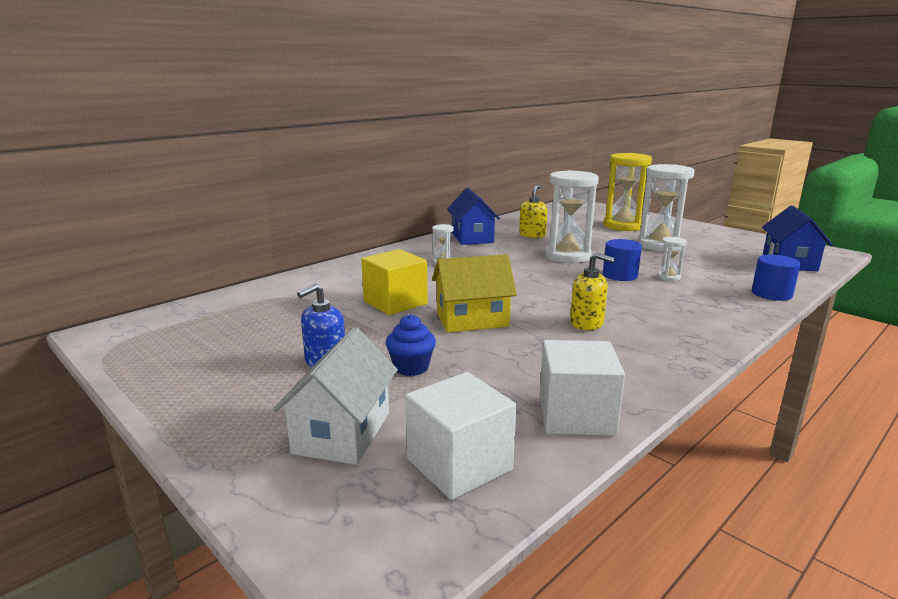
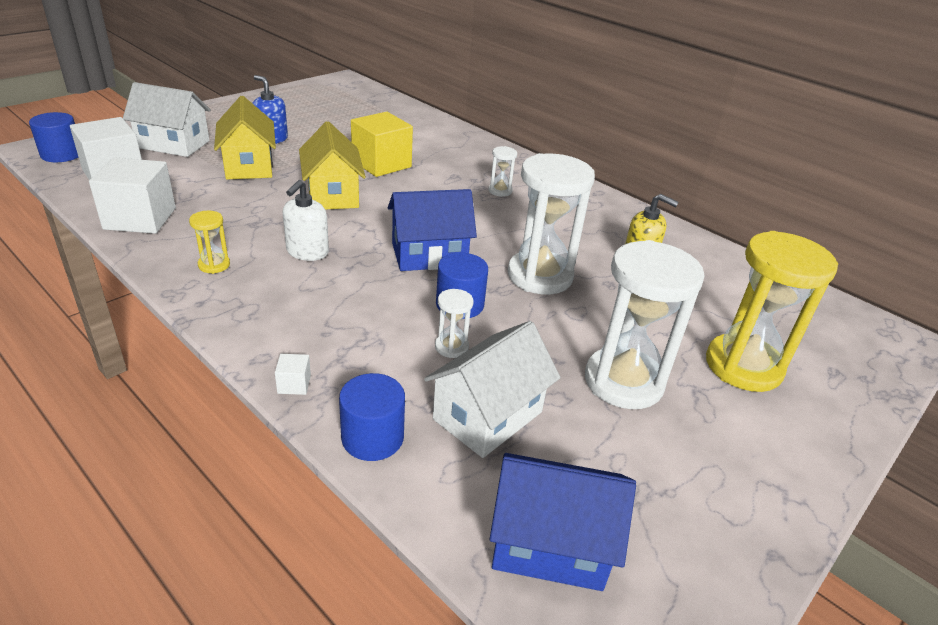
camera: 85 degrees right, 15 degrees up
(390, 546) = (61, 154): none -> blue cylinder
(411, 367) = (249, 166): blue cupcake -> yellow house
(472, 238) = (607, 215): blue house -> blue house (429, 255)
(587, 323) = (307, 252): yellow soap dispenser -> white soap dispenser
(638, 359) = (214, 265): none -> yellow hourglass
(720, 270) = (488, 415): none -> white house
(754, 315) = (294, 384): none -> white cube

